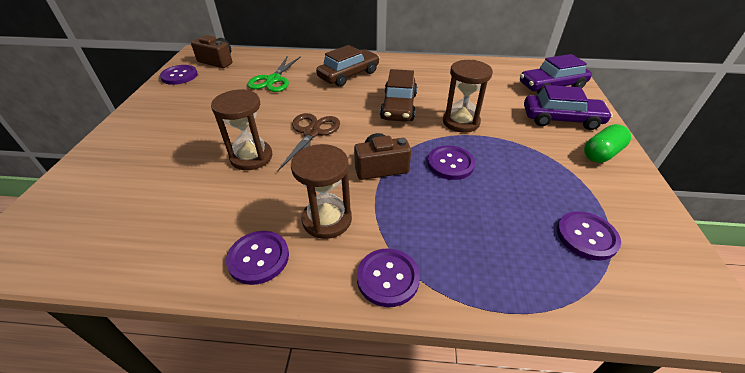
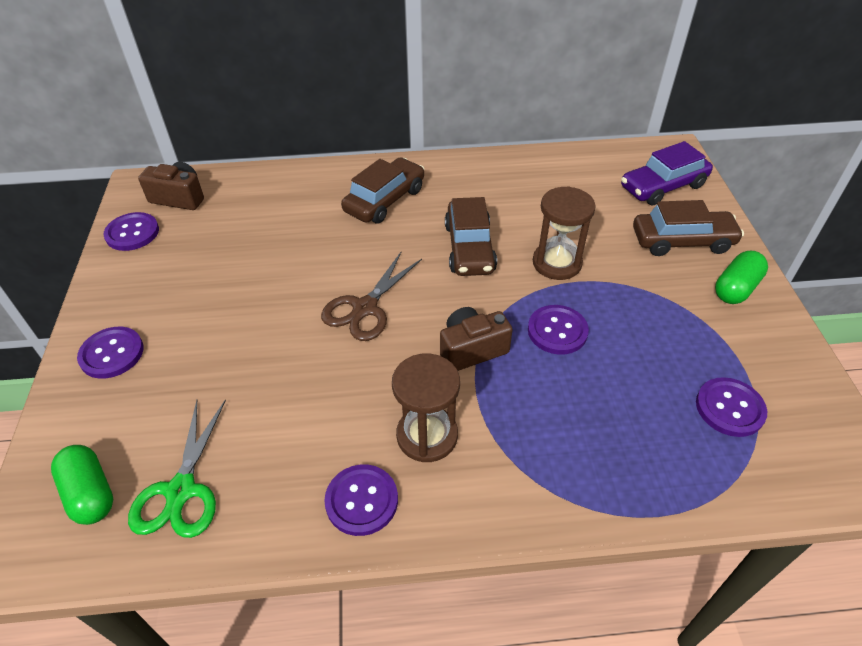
camera: 10 degrees left, 5 degrees up
(66, 221) = (90, 493): none -> green capsule
(251, 157) = (297, 359): brown hourglass -> none
(273, 80) = (278, 223): green scissors -> green scissors (181, 491)
(312, 133) = (365, 308): brown scissors -> brown scissors turned 150 degrees counterclockwise
(388, 278) = (520, 499): purple button -> purple button (112, 354)
(561, 119) = (682, 241): purple car -> brown car

